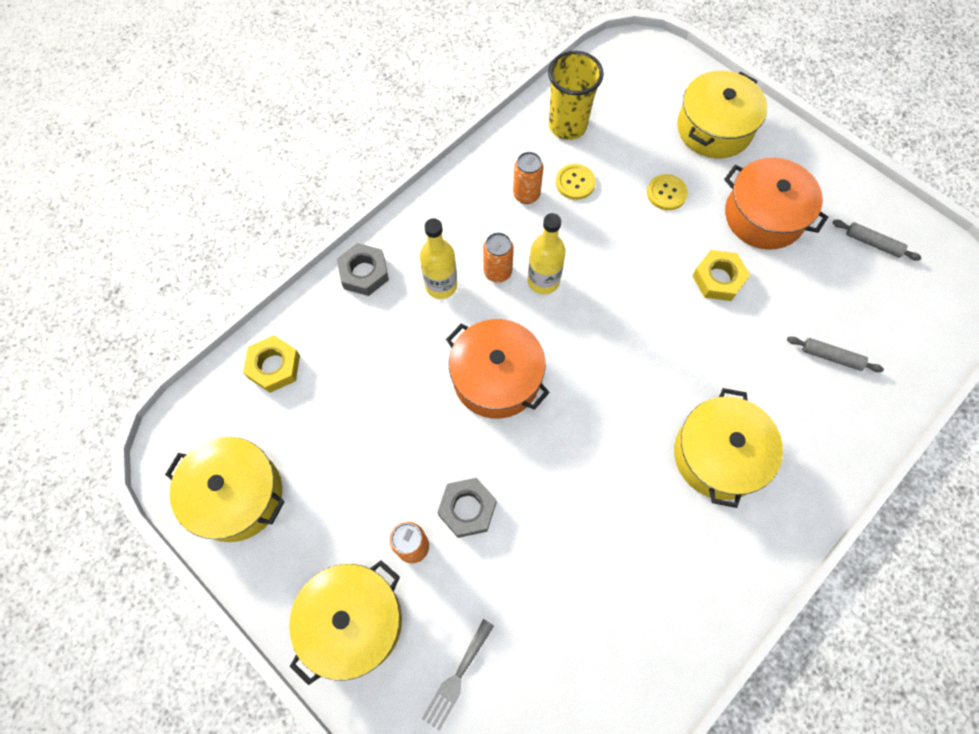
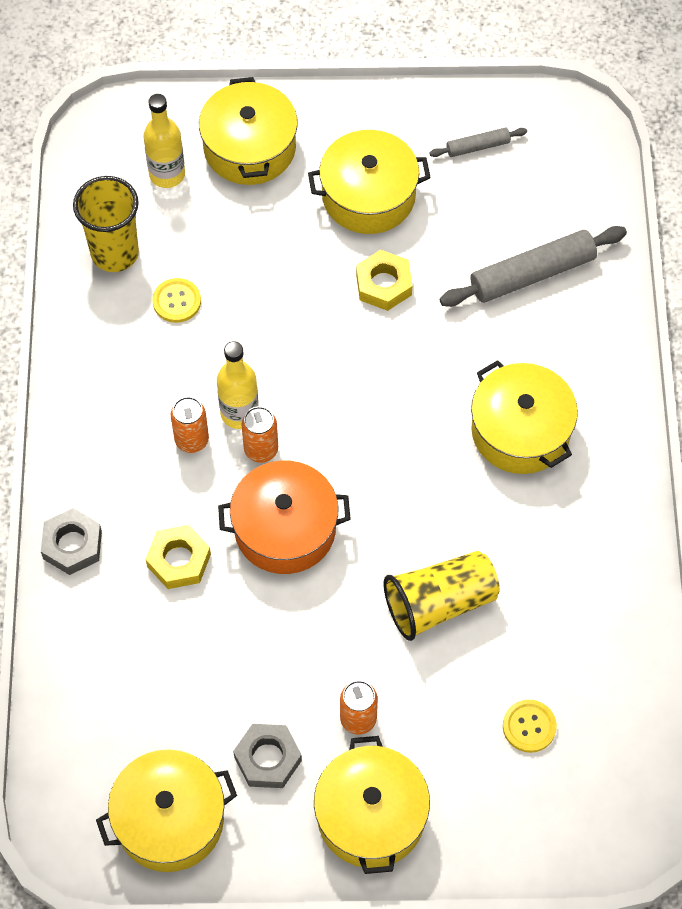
camera: 45 degrees left, 5 degrees down
(274, 367) = (82, 694): yellow nut -> yellow nut (179, 560)
(441, 285) = (154, 495): yellow bottle -> yellow bottle (167, 174)
(457, 678) = (491, 775): grey fork -> none
(467, 509) = (370, 651): grey nut -> grey nut (268, 758)
(526, 194) = (144, 349): orange can -> orange can (261, 450)
(544, 521) = (439, 603): none -> yellow cup
(666, 193) = (267, 244): yellow button -> yellow button (529, 726)
(764, 216) = (368, 196): orange pot -> yellow pot
(831, 357) = (532, 274): grey rolling pin -> grey rolling pin, size x1.95

